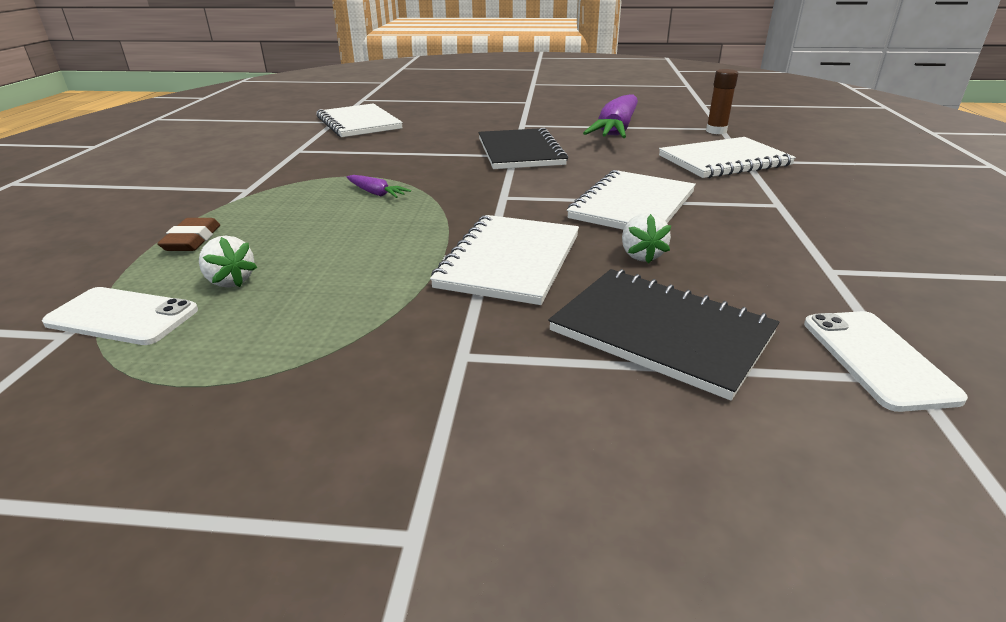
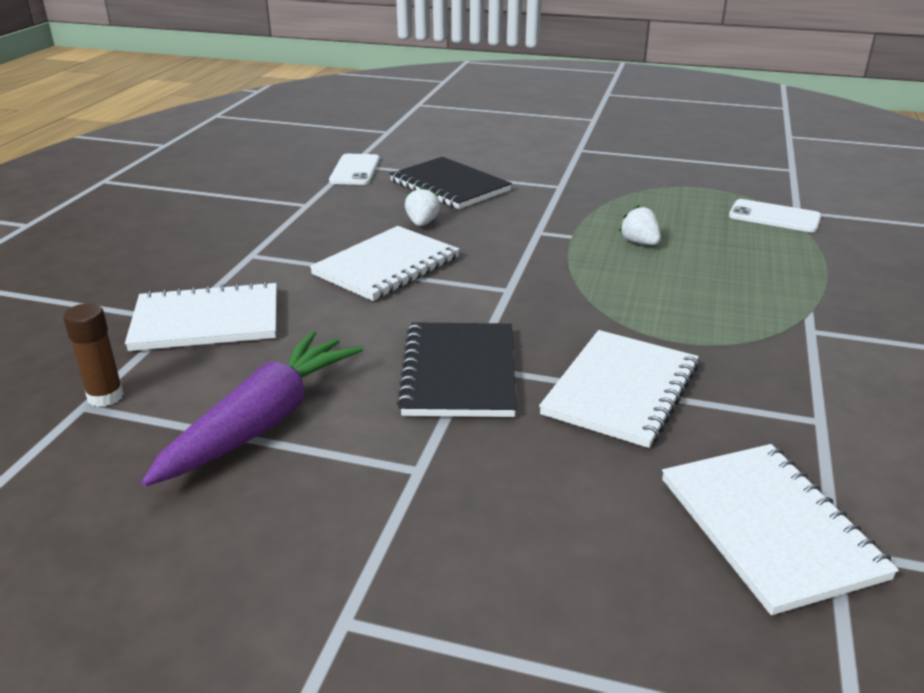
camera: 170 degrees left, 0 degrees up
(192, 240) = (795, 267): brown eraser -> none
(230, 281) = (725, 231): white strawberry -> white strawberry (639, 243)
(376, 193) = (649, 308): purple carrot -> none
(510, 261) = (521, 228): white notebook -> white notebook (621, 390)

